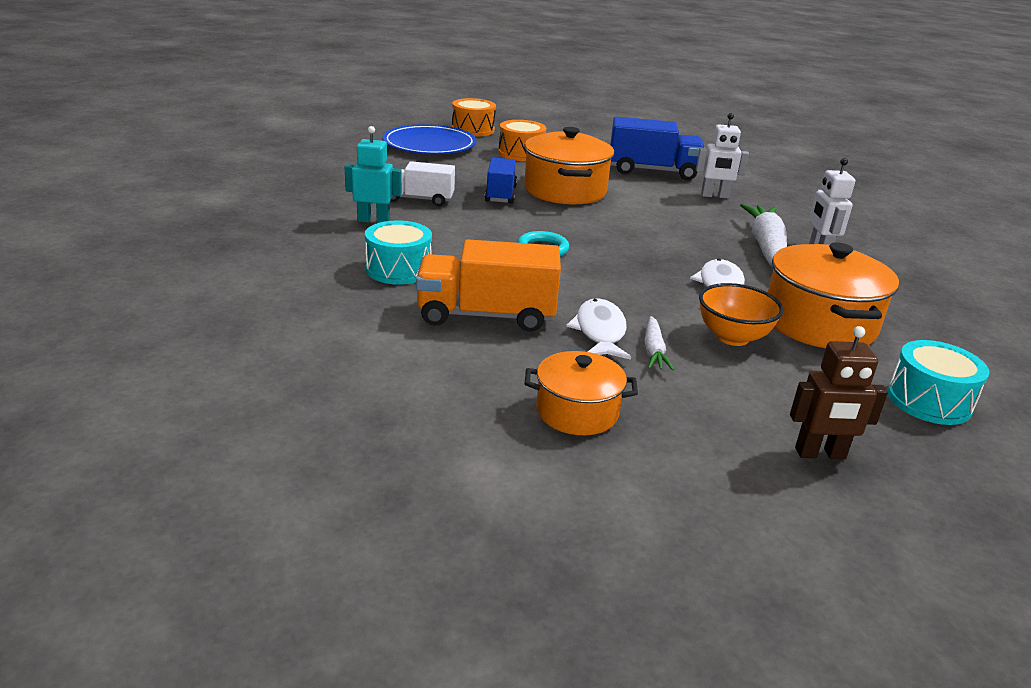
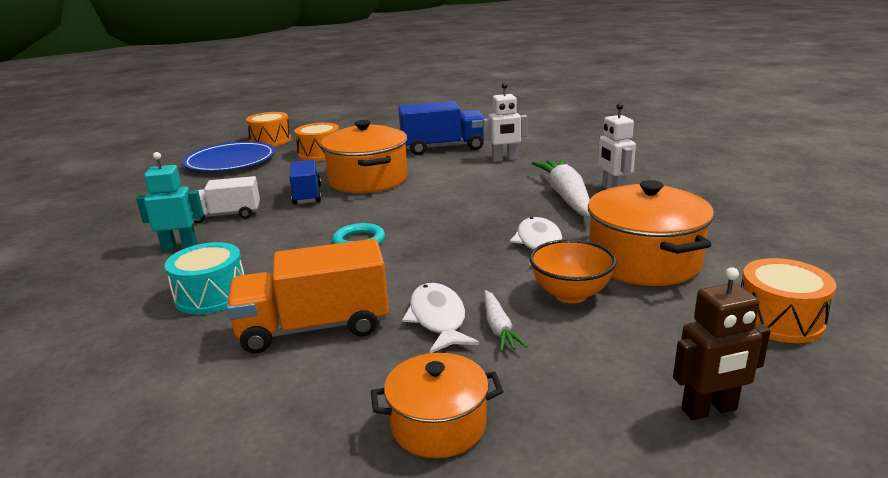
camera: 10 degrees left, 5 degrees down
(929, 401) = (779, 319): turquoise drum -> orange drum

